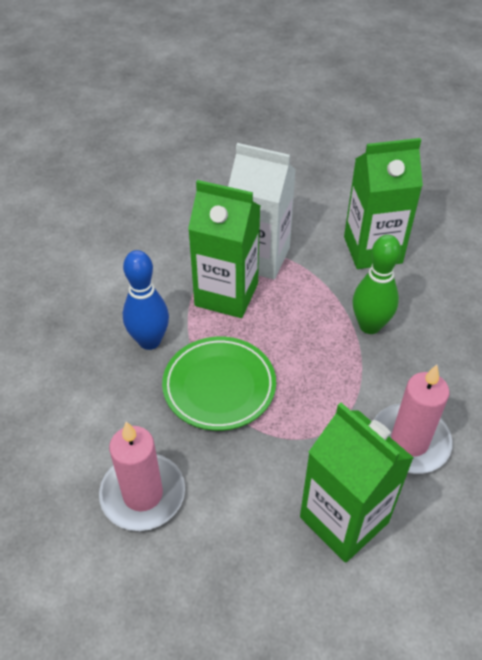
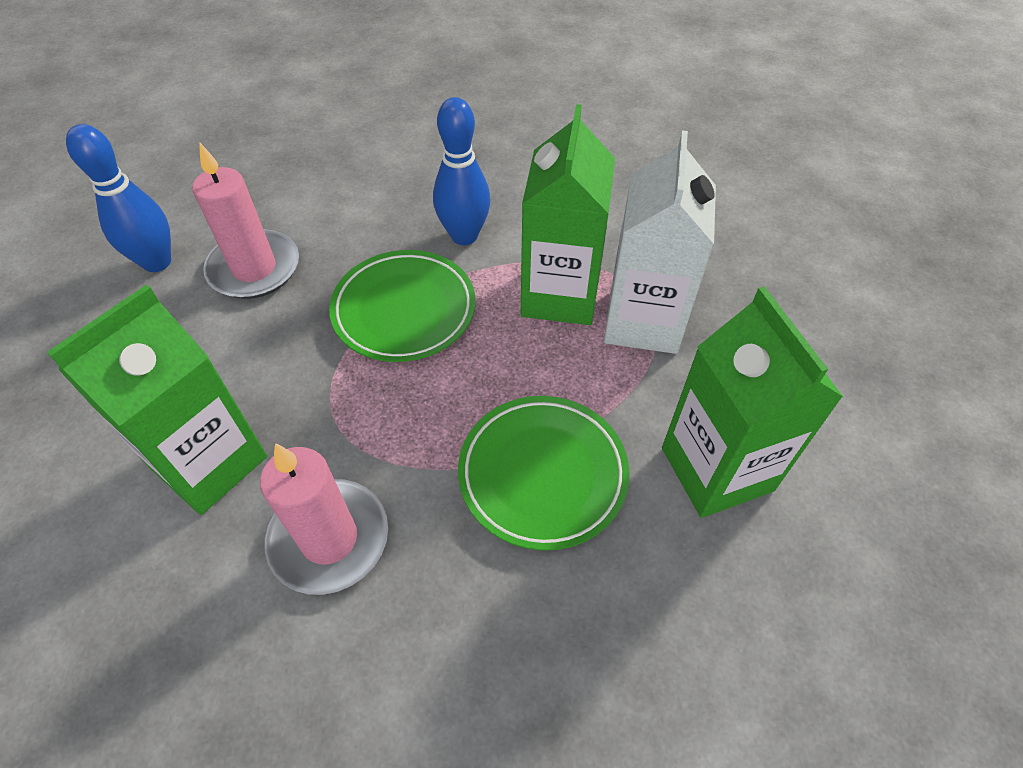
camera: 80 degrees right, 5 degrees up
(108, 583) = (157, 262): none -> blue bowling pin
(370, 326) = (542, 474): green bowling pin -> green plate

